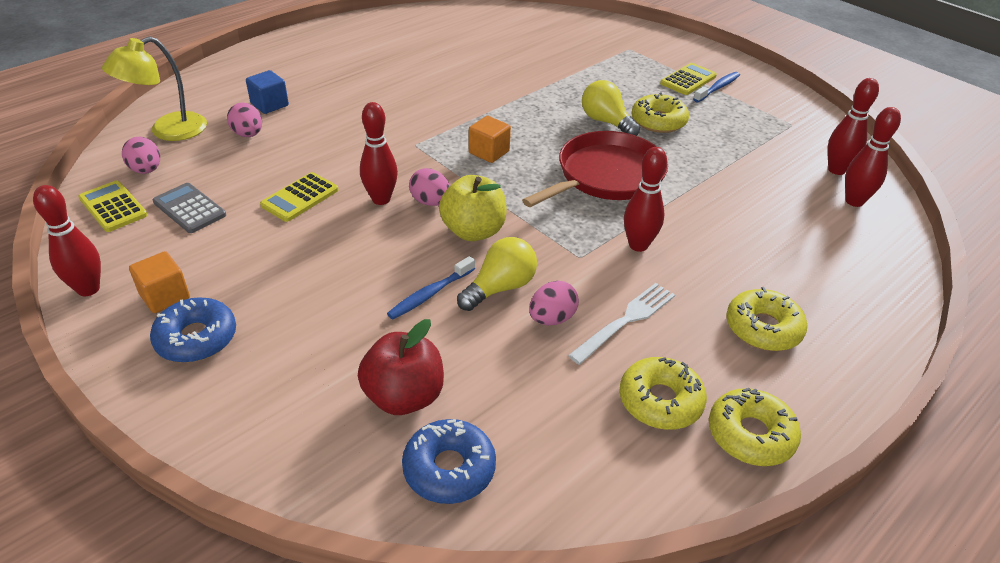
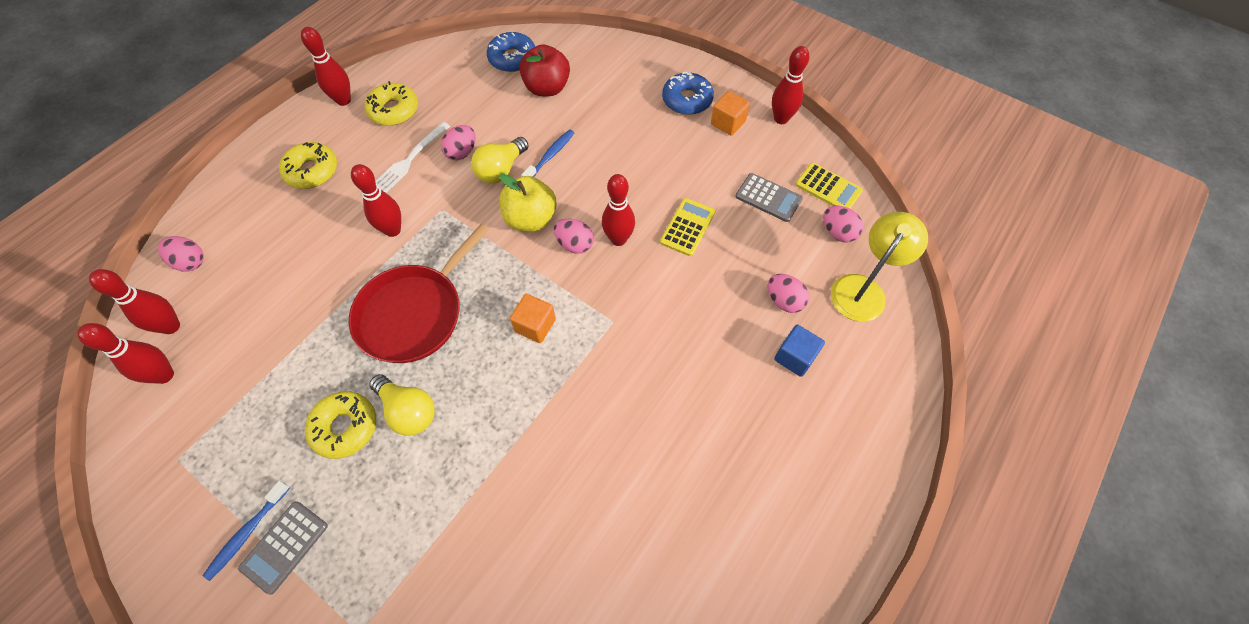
camera: 170 degrees right, 20 degrees up
(688, 80) = (284, 546): yellow calculator -> grey calculator
(750, 435) = (343, 100): yellow donut -> red bowling pin
(870, 251) = (190, 262): none -> pink egg

